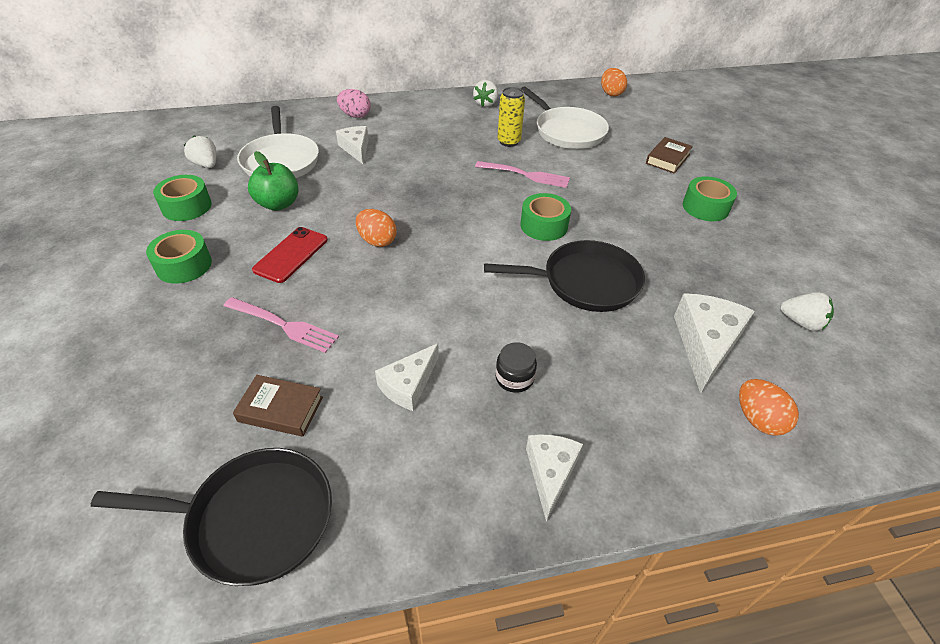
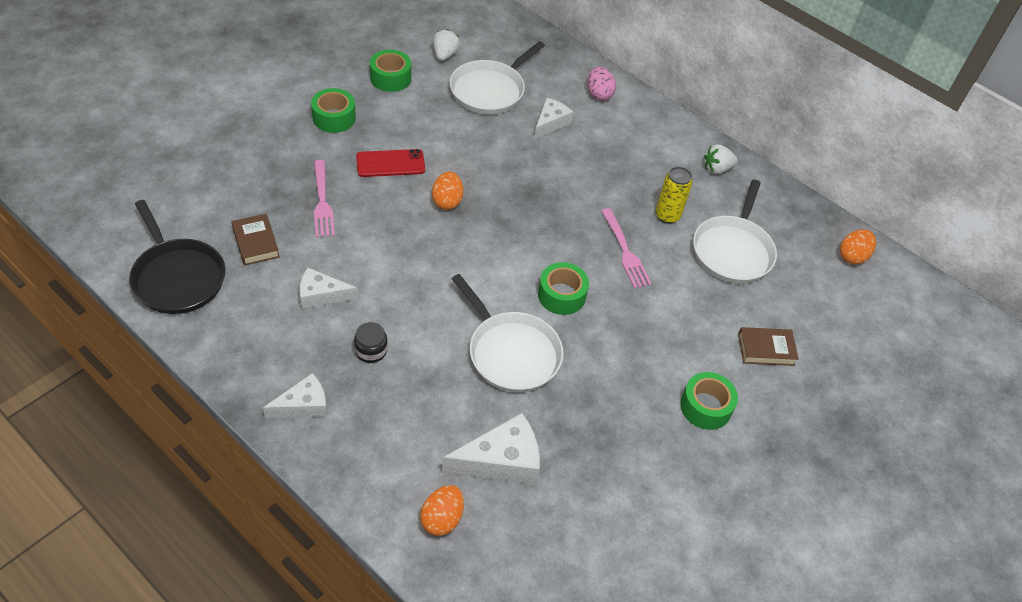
camera: 50 degrees right, 5 degrees up
(278, 204) = (438, 122): green apple -> none
(585, 282) = (511, 353): black pan -> white pan
(801, 322) = (588, 527): white strawberry -> none

